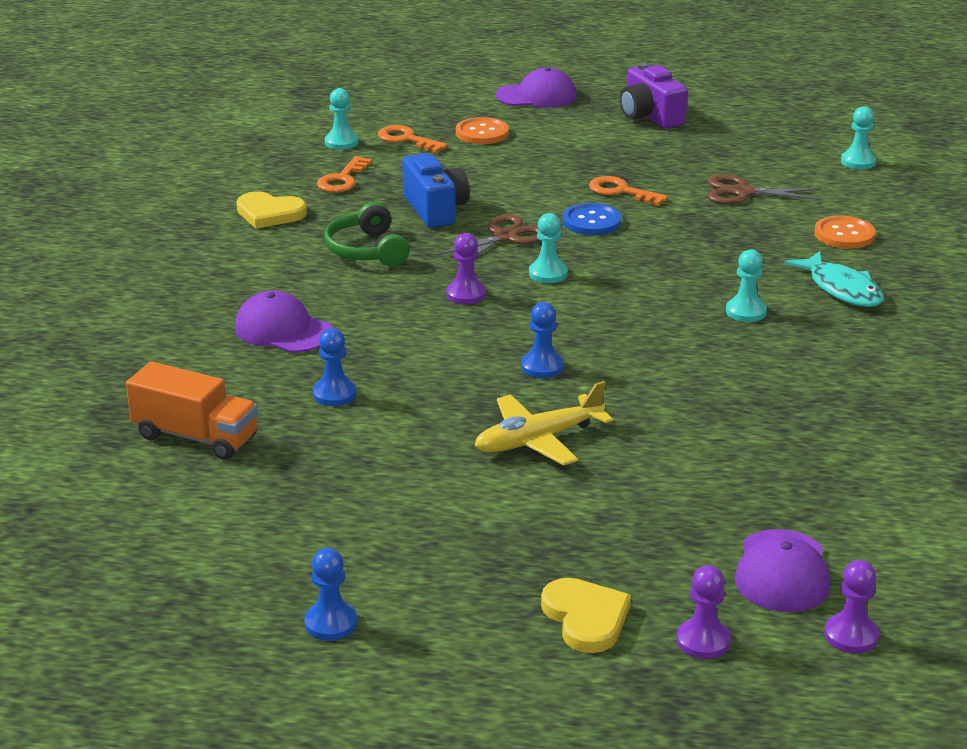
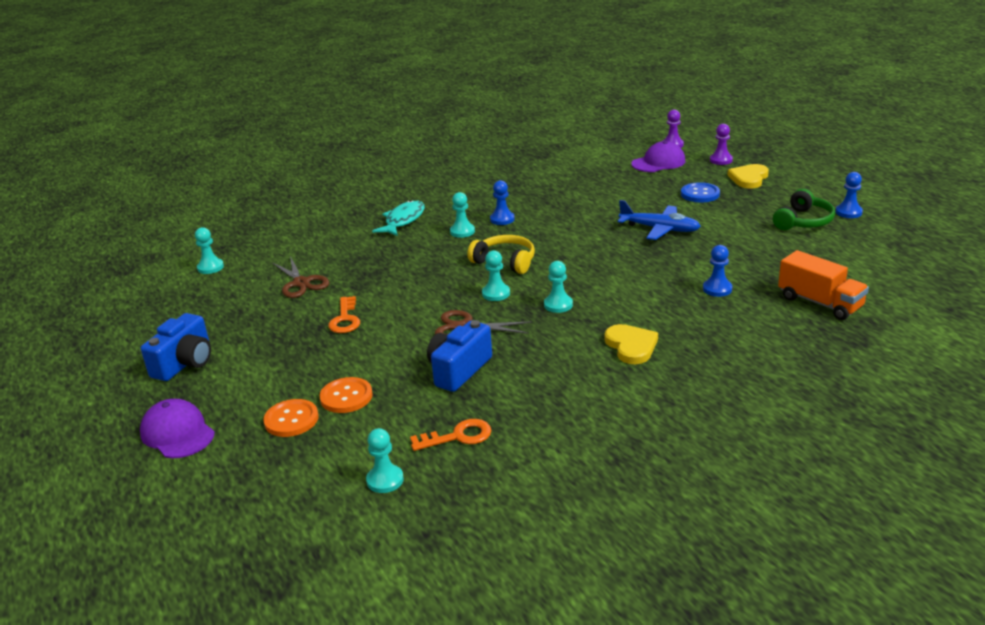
camera: 125 degrees left, 0 degrees up
(196, 437) = (820, 303): orange truck -> orange truck turned 150 degrees clockwise
(269, 213) = (558, 435): yellow heart -> yellow heart (631, 346)
(283, 330) = (690, 337): purple cap -> none
(367, 250) = (554, 363): green headphones -> green headphones (803, 221)
(407, 139) = (342, 449): orange key -> none
(466, 294) = (558, 305): purple pawn -> turquoise pawn
(538, 440) = (659, 229): yellow plane -> blue plane
(542, 367) = (598, 253): blue pawn -> blue pawn (502, 219)
(591, 221) = (405, 310): blue button -> blue button (700, 194)
(616, 306) = (505, 261): none -> yellow headphones
(650, 116) = (185, 363): purple camera -> blue camera
(844, 235) = (331, 239): orange button -> orange button (346, 397)

